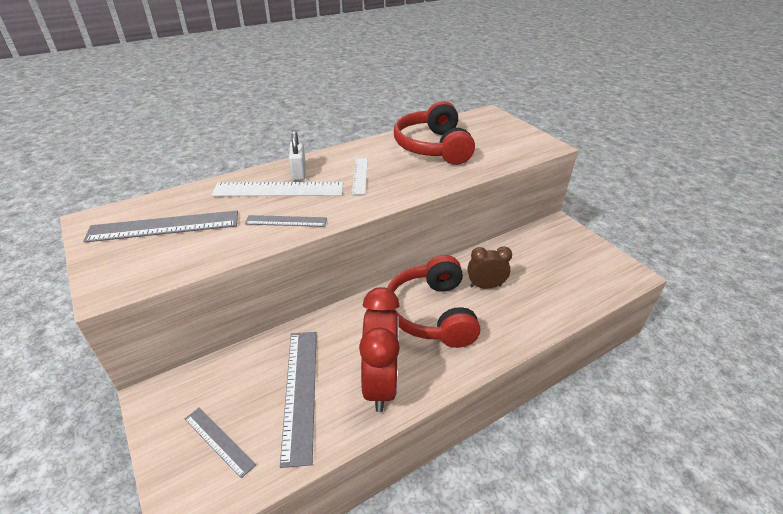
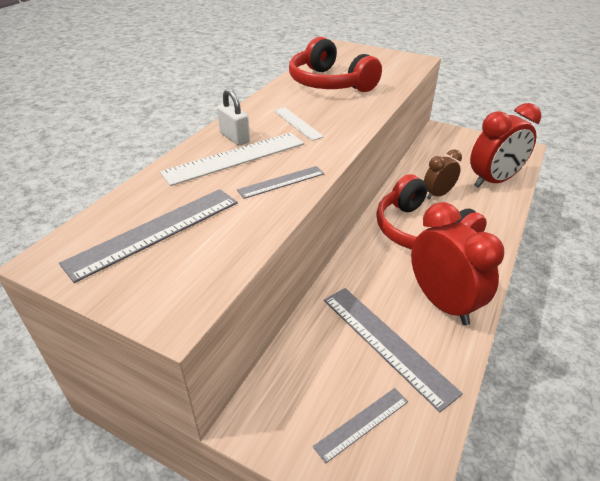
camera: 30 degrees left, 0 degrees up
(219, 441) = (362, 423): grey ruler -> grey ruler turned 45 degrees counterclockwise
(557, 295) = (493, 181): none -> red clock

